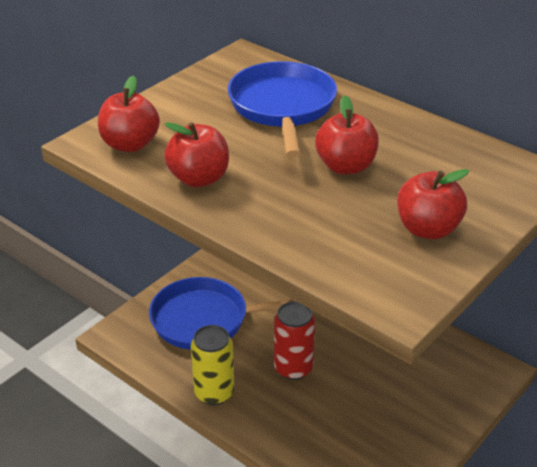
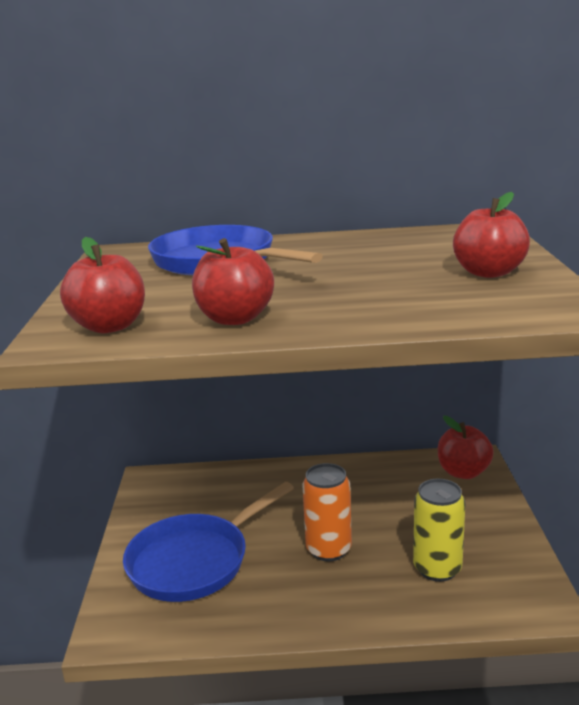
camera: 40 degrees left, 15 degrees down
(214, 393) = (285, 615): yellow can -> yellow can (437, 568)
(293, 368) = (328, 549): red can -> orange can
(345, 166) = (348, 269): red apple -> red apple (463, 472)

